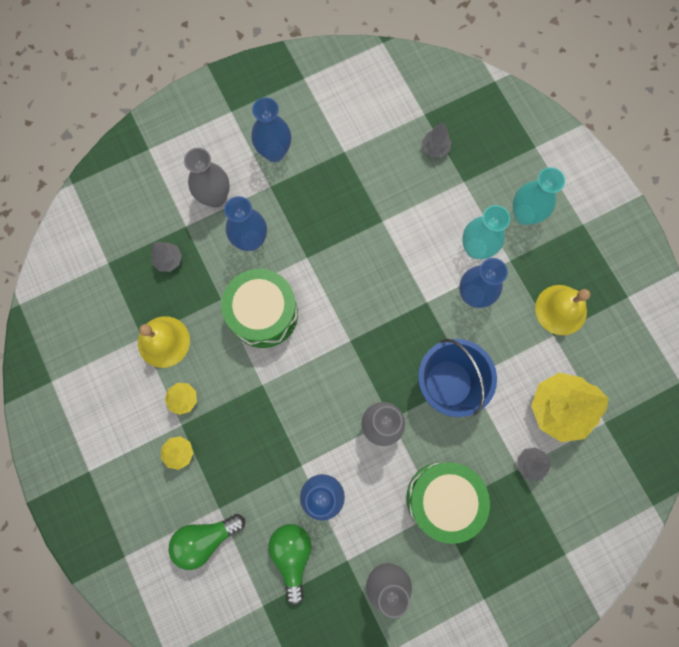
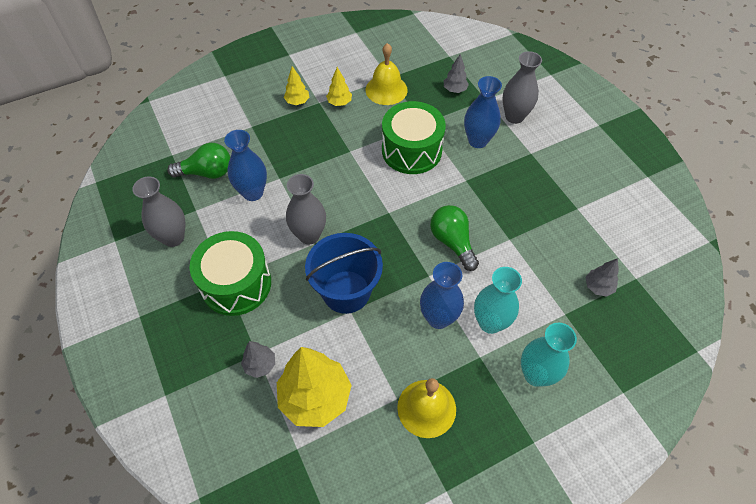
camera: 90 degrees right, 20 degrees down
(205, 538) = (229, 119): green light bulb -> green light bulb (452, 242)
(274, 152) = (565, 155): blue vase -> none

